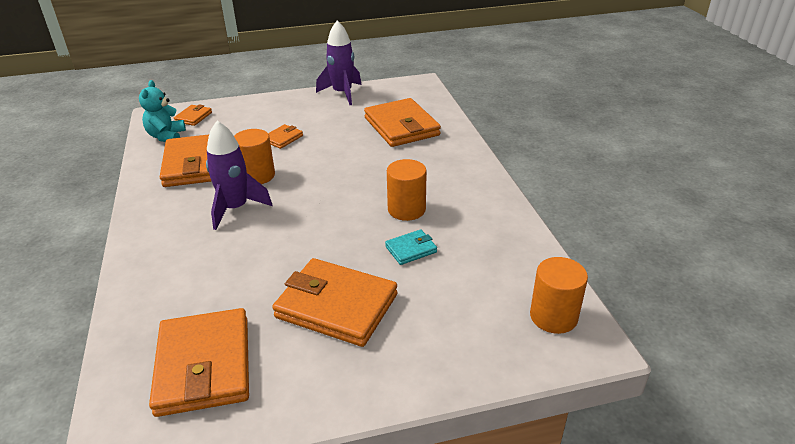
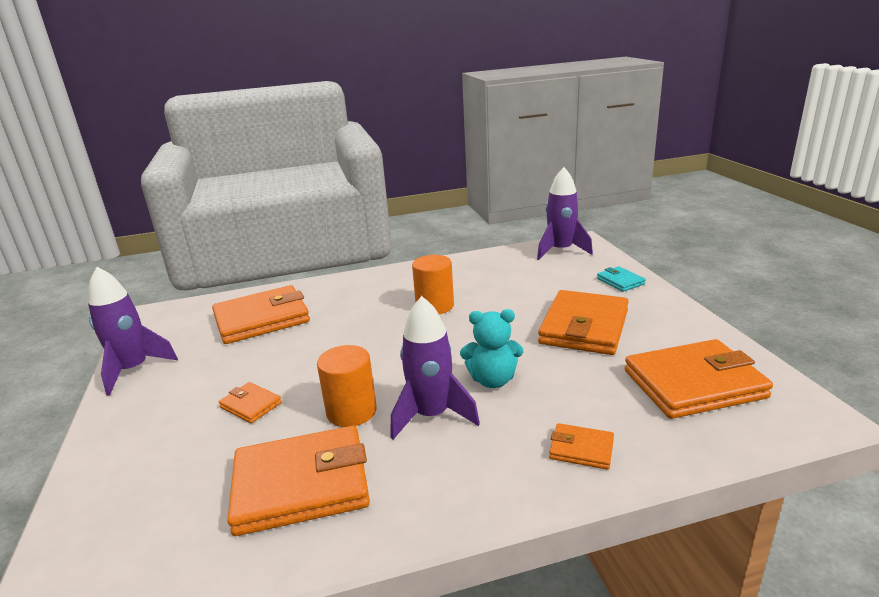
camera: 90 degrees left, 10 degrees down
(166, 136) = (172, 559): turquoise teddy bear -> turquoise teddy bear (492, 380)
(193, 117) = (103, 536): orange wallet -> orange wallet (581, 449)
(411, 249) = (497, 300): turquoise wallet -> turquoise wallet (620, 281)
(553, 316) = (560, 251): orange cylinder -> purple rocket

